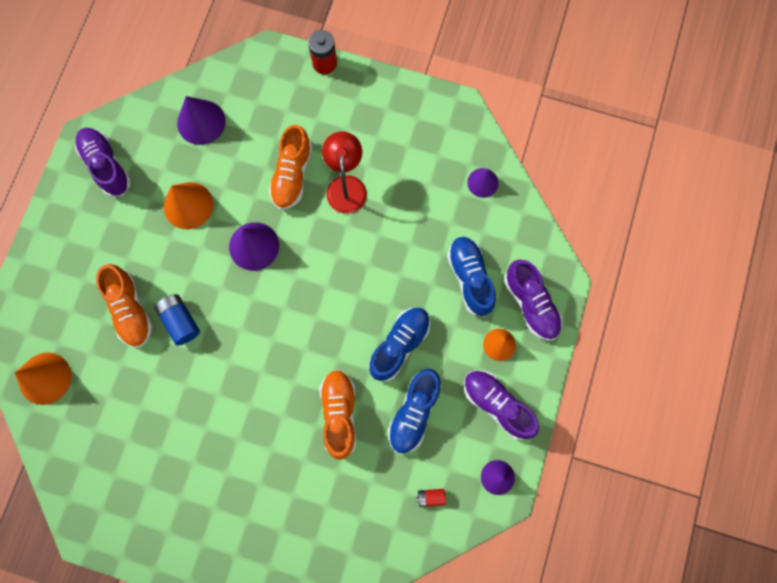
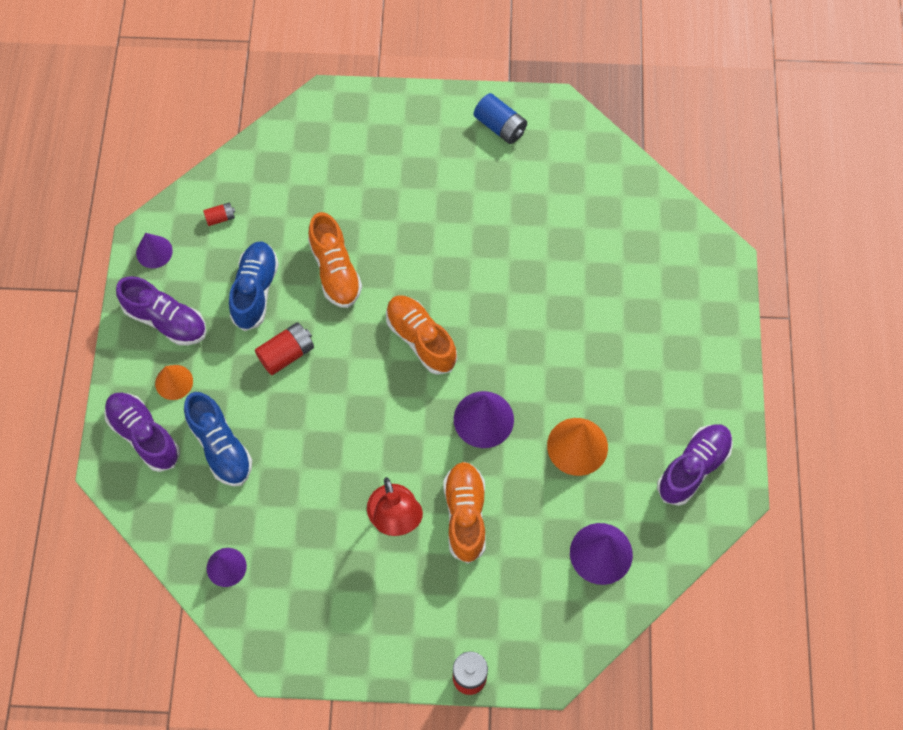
camera: 165 degrees right, 10 degrees down
(45, 378) = (658, 228): orange cone -> none
(106, 166) = (693, 468): purple shoe -> purple shoe turned 90 degrees counterclockwise
(130, 309) = (596, 316): orange shoe -> orange shoe (421, 339)
(180, 321) = (537, 318): blue battery -> blue battery (500, 126)
(399, 345) = (286, 354): blue shoe -> red battery

